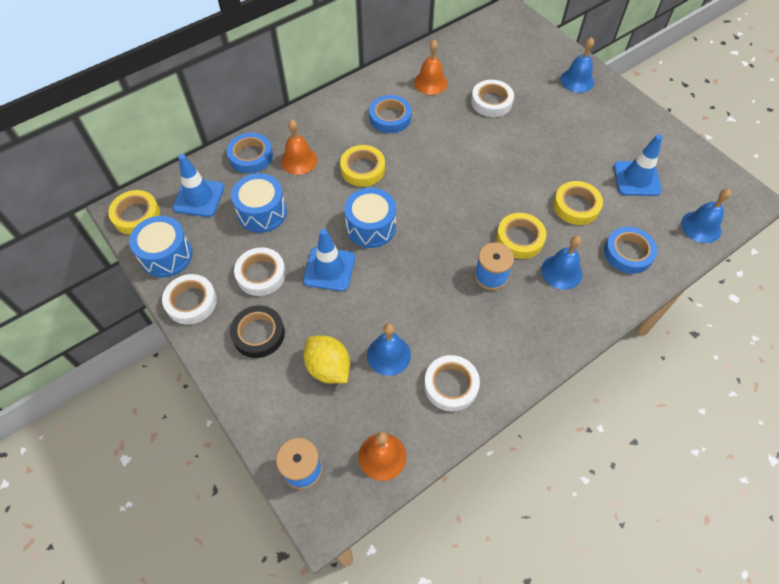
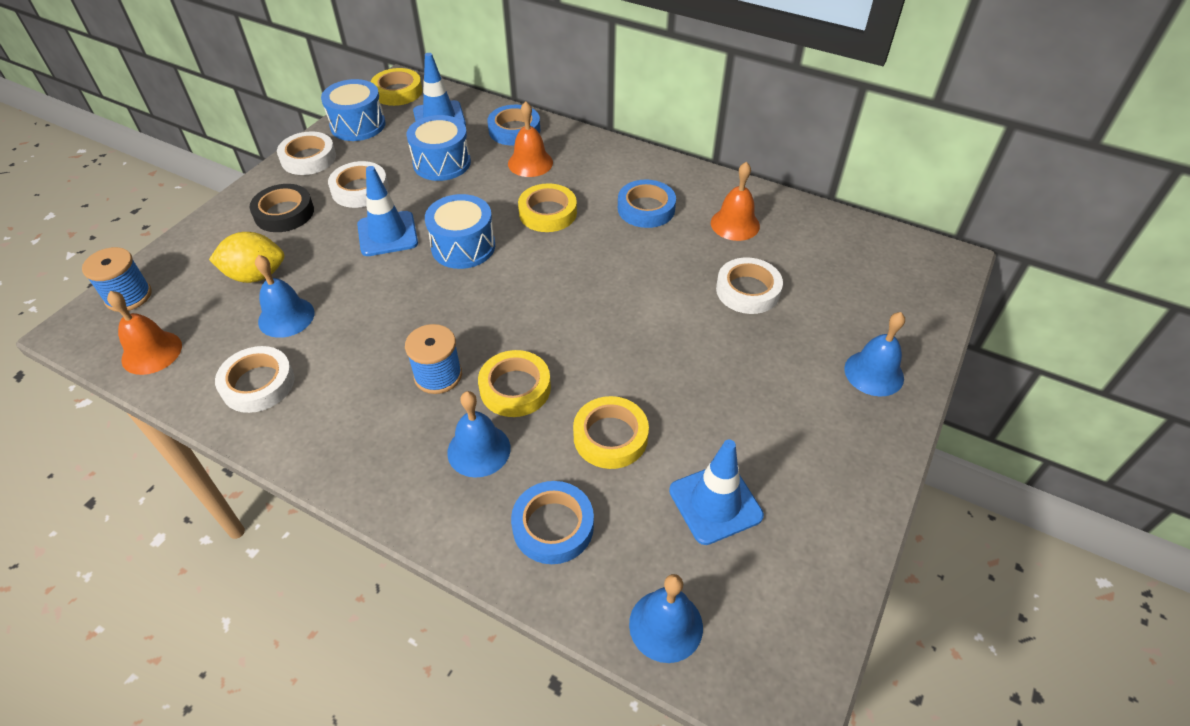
camera: 65 degrees right, 10 degrees down
(328, 368) = (256, 275): yellow lemon -> yellow lemon turned 60 degrees clockwise

